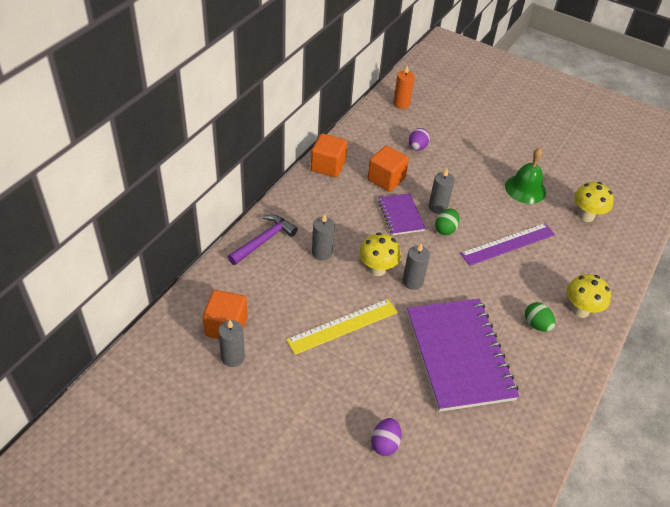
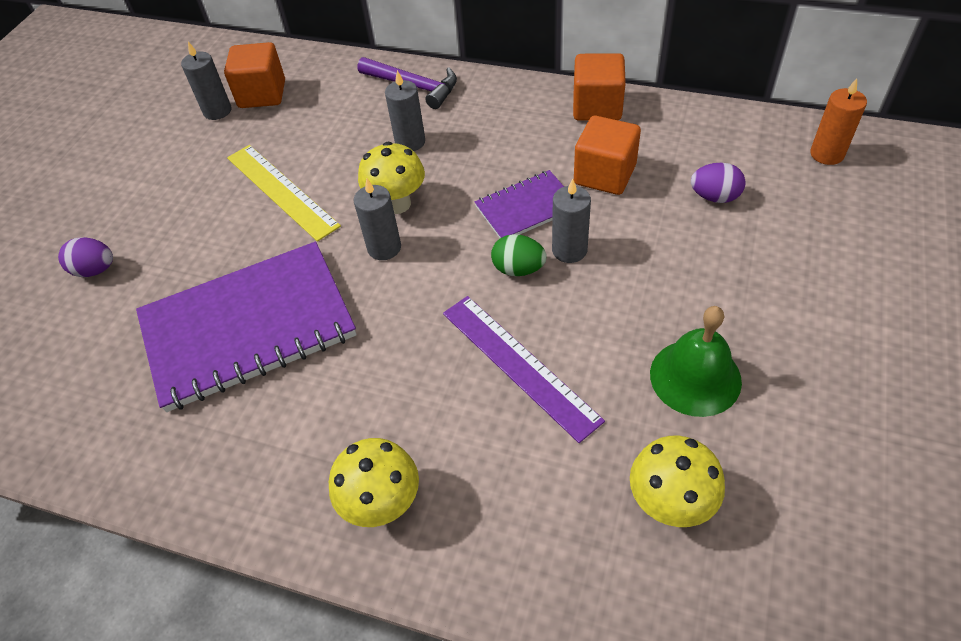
camera: 85 degrees right, 5 degrees up
(536, 324) = (331, 430): green egg -> none

